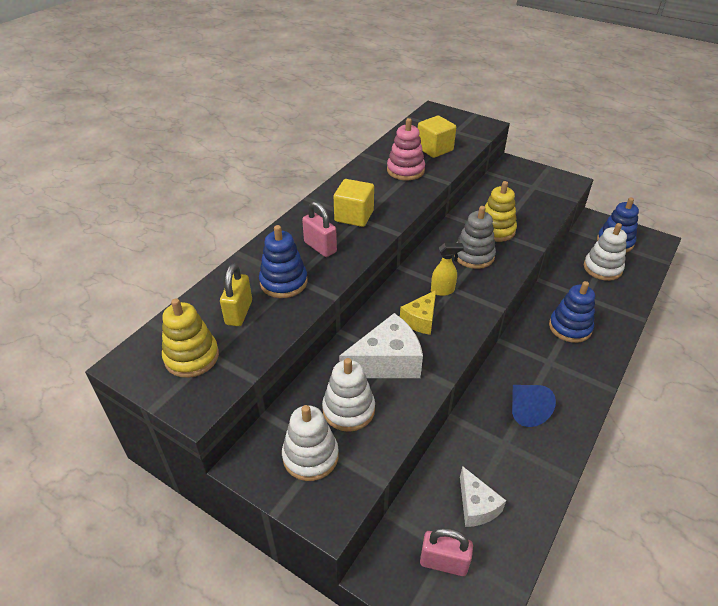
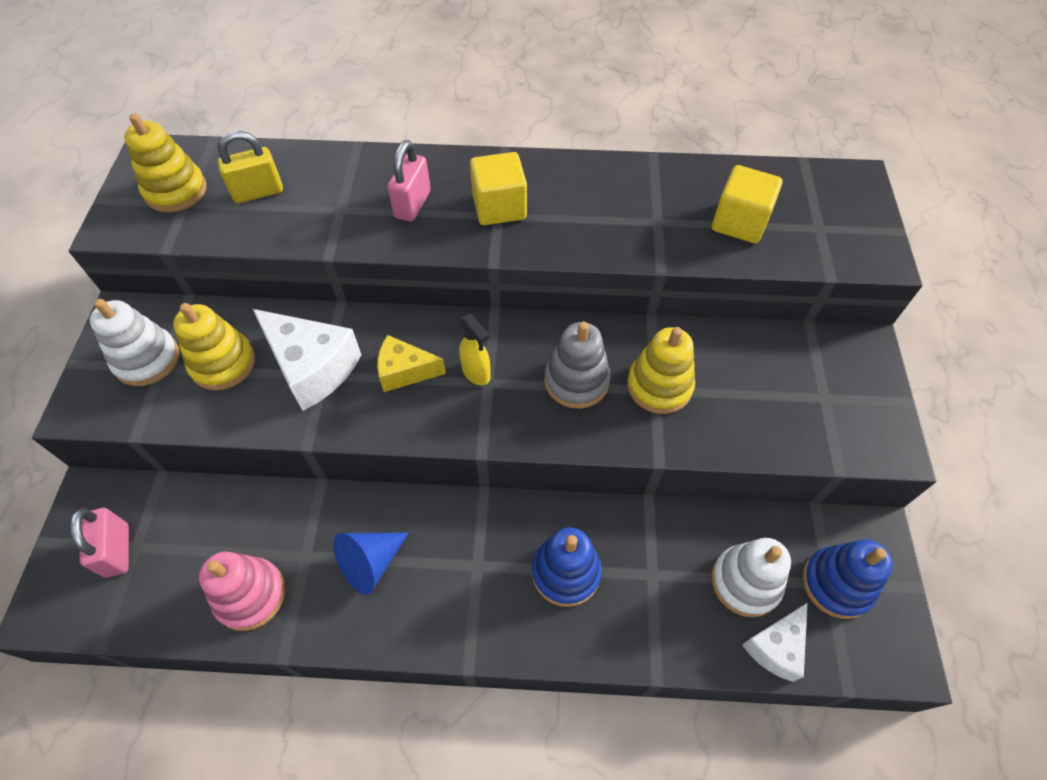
camera: 60 degrees right, 15 degrees up
(283, 282) = (328, 203): blue stacking toy -> none
(348, 410) = (223, 363): white stacking toy -> yellow stacking toy
(405, 170) = (651, 213): pink stacking toy -> pink stacking toy (250, 595)
(476, 506) = (200, 557): white cheese -> white cheese (776, 647)

